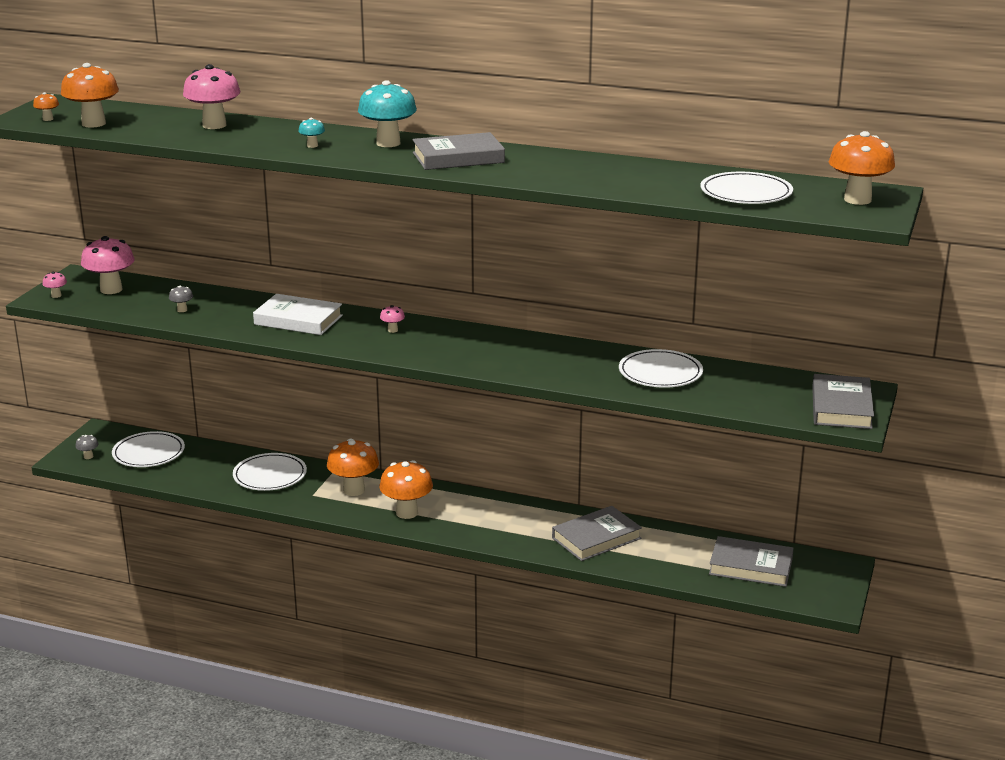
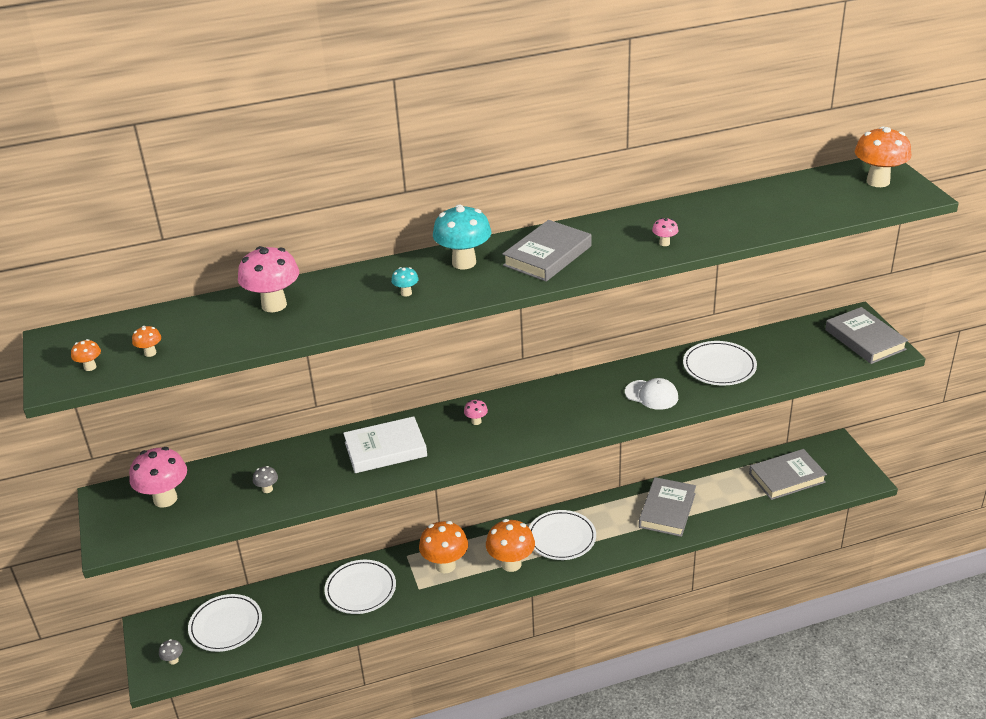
camera: 35 degrees left, 10 degrees up
(56, 295) = (120, 533): pink mushroom -> pink mushroom (664, 243)
(93, 123) = (150, 353): orange mushroom -> orange mushroom, size x0.45
(564, 368) = (651, 395): none -> white cap
(746, 193) = (804, 206): white plate -> white plate (561, 538)

